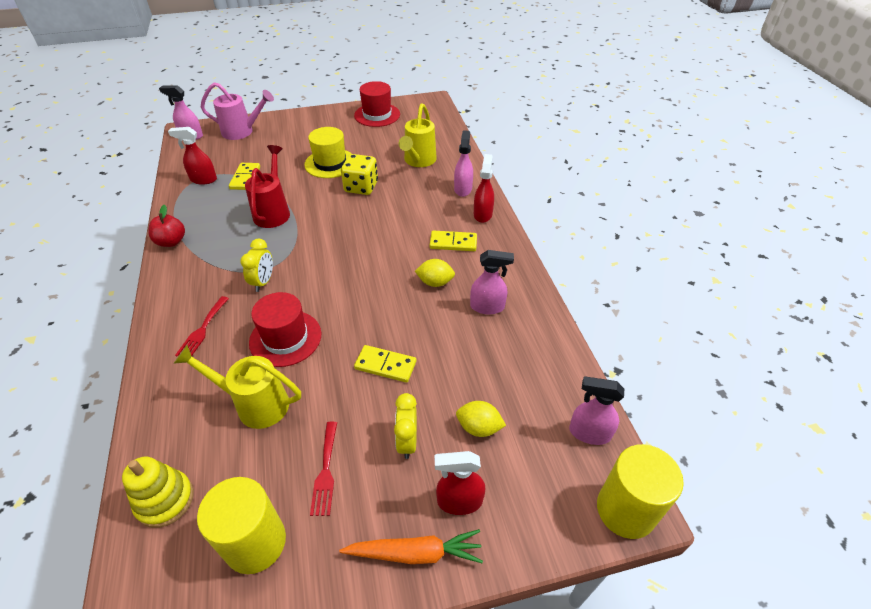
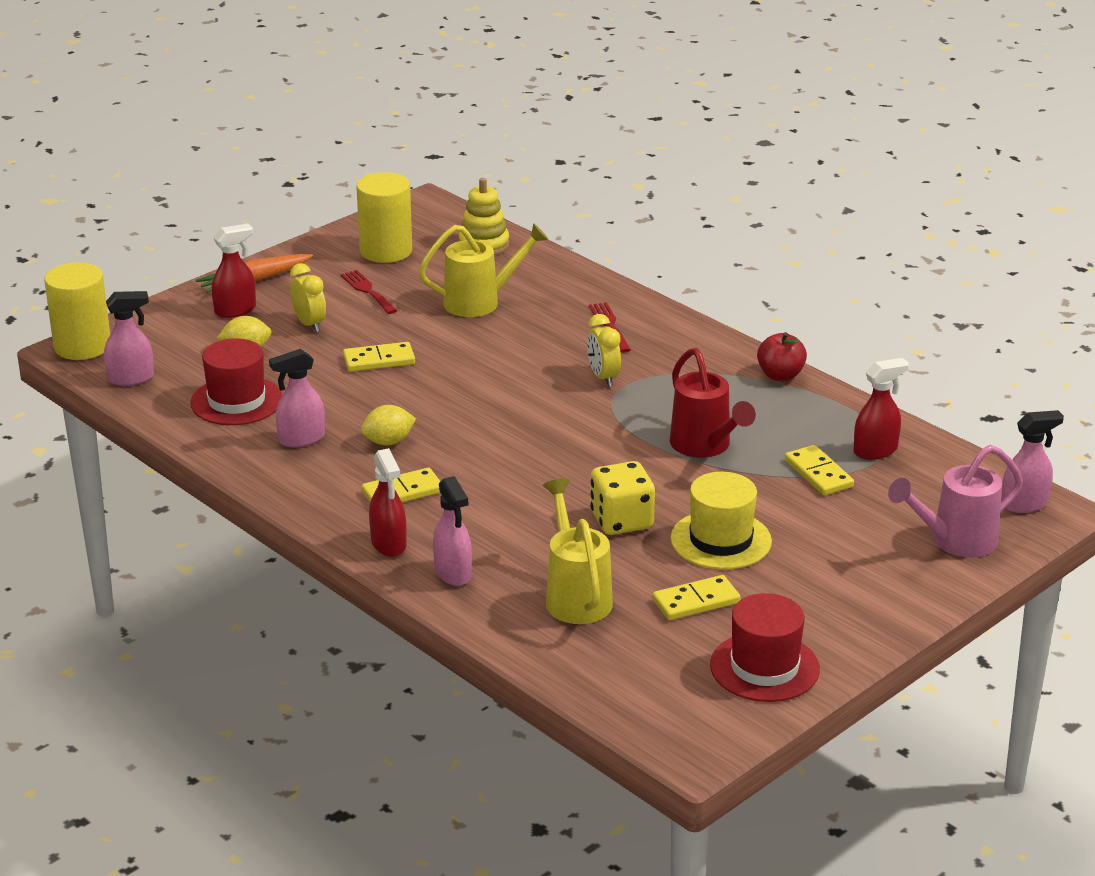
camera: 150 degrees right, 15 degrees down
(285, 338) = (511, 346): red hat -> red hat (236, 401)
(372, 143) = (696, 601): none -> yellow domino

